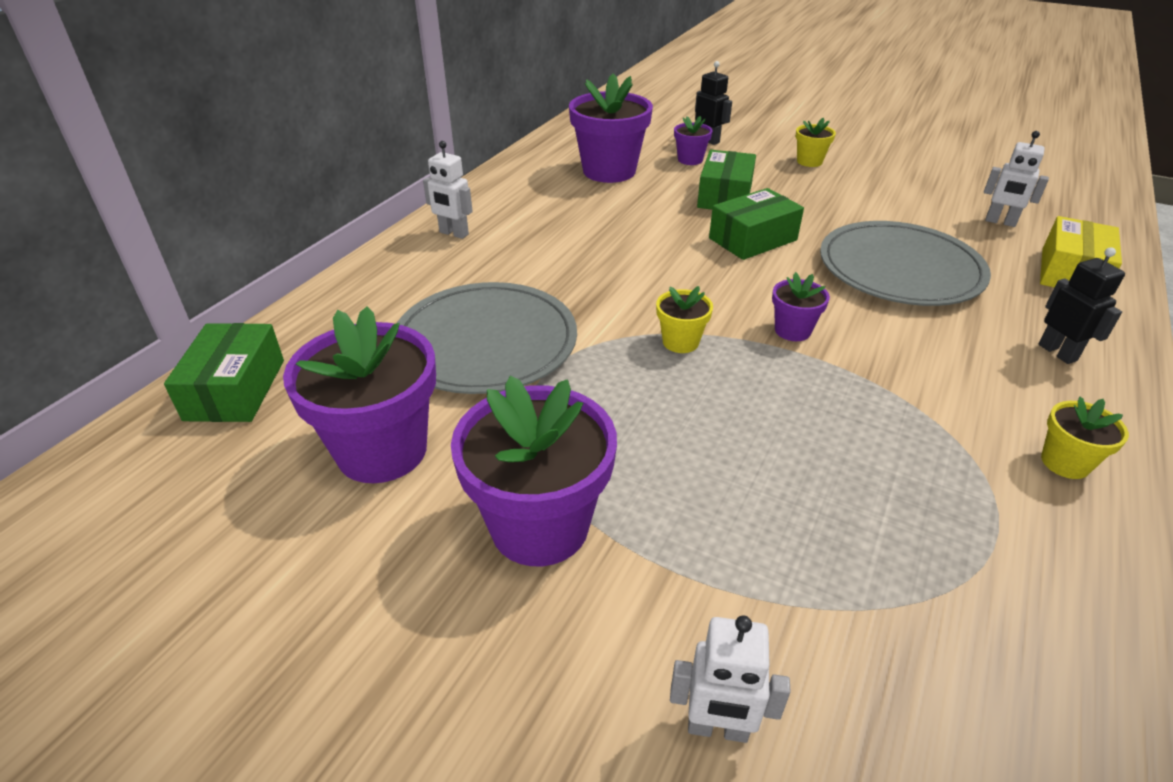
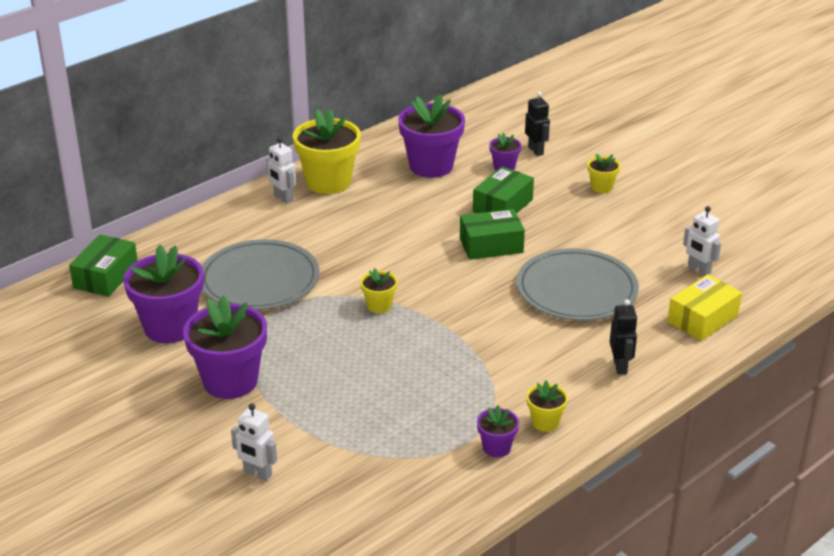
camera: 20 degrees right, 5 degrees down
(500, 206) = (328, 182): none -> yellow flower pot
(792, 330) = (457, 314): purple flower pot -> purple flower pot (496, 447)

